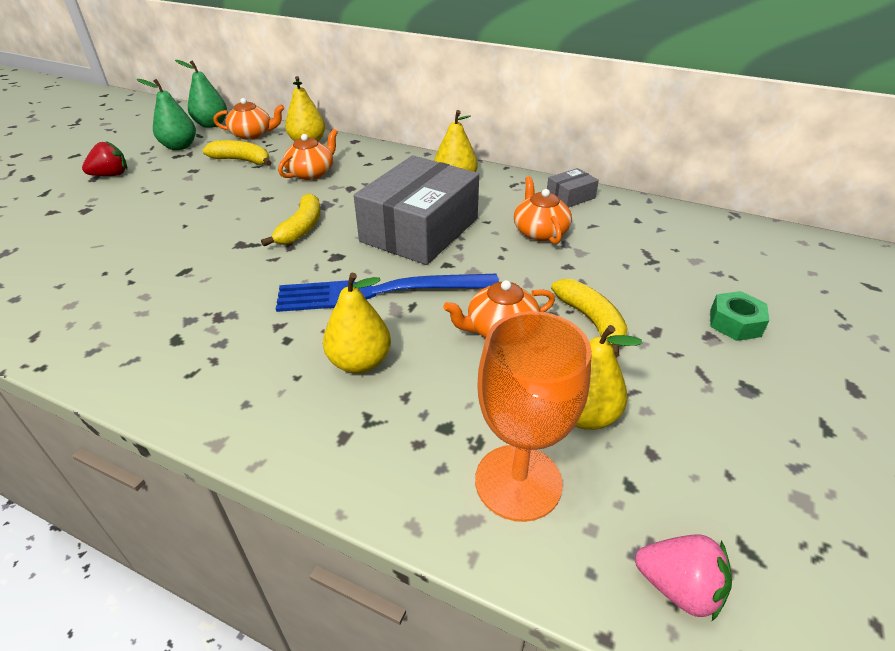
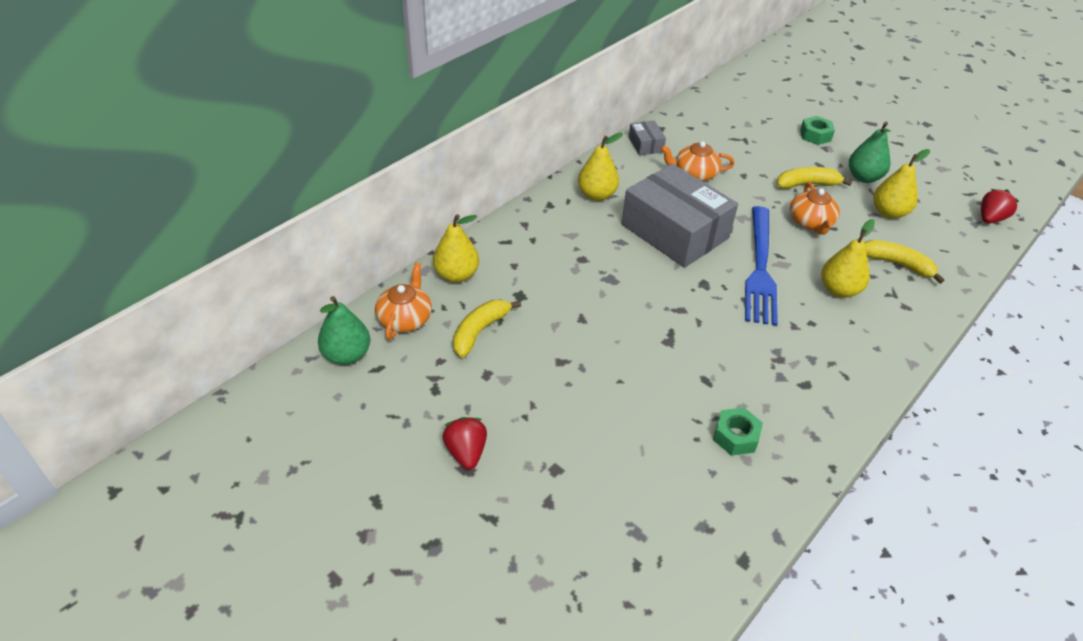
camera: 75 degrees left, 5 degrees up
(102, 295) = (735, 436): none -> green nut
(179, 146) = (407, 387): green pear -> green pear (863, 177)
(301, 228) = (651, 299): yellow banana -> yellow banana (897, 264)
(311, 173) = (537, 280): orange teapot -> none
(518, 482) = (936, 248): orange goblet -> none
(678, 587) = (990, 219): pink strawberry -> red strawberry

